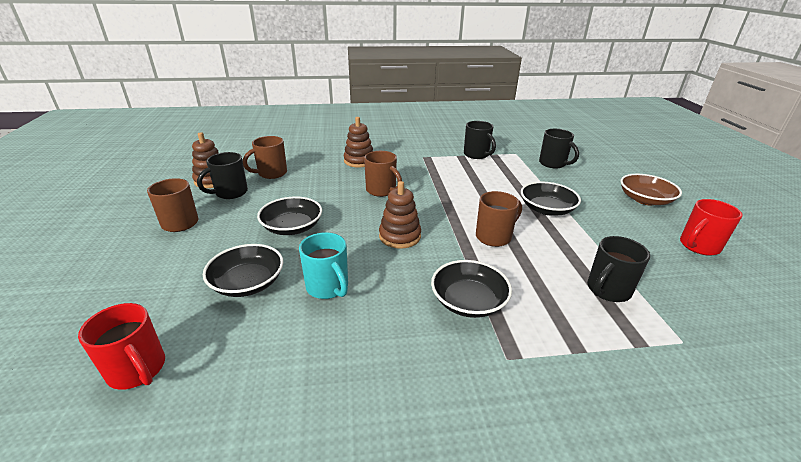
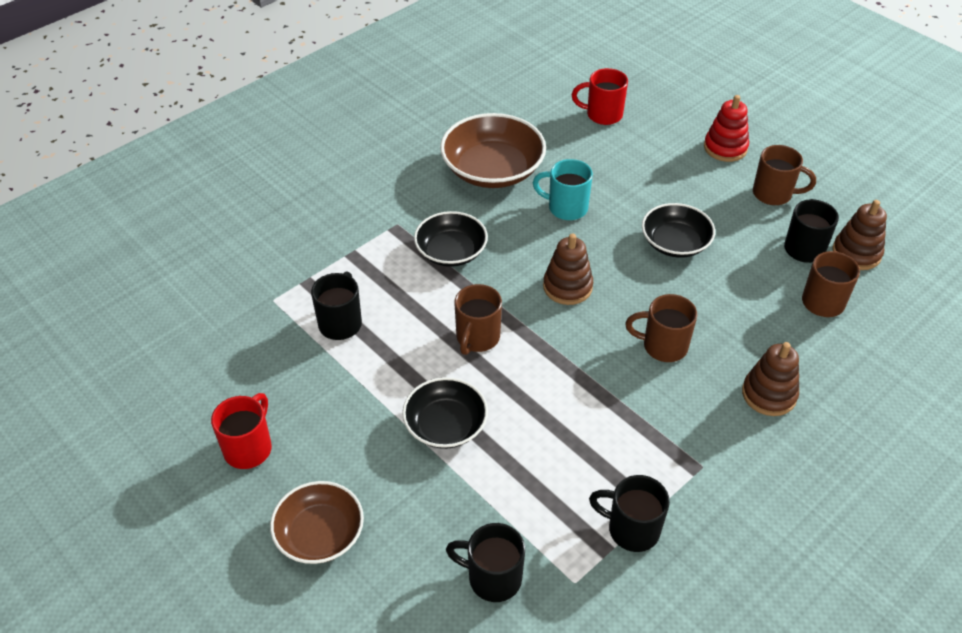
camera: 145 degrees right, 15 degrees up
(131, 267) = (725, 148): none -> red stacking toy
(248, 283) = (626, 181): black bowl -> none
(344, 368) = (492, 169): none -> brown bowl

